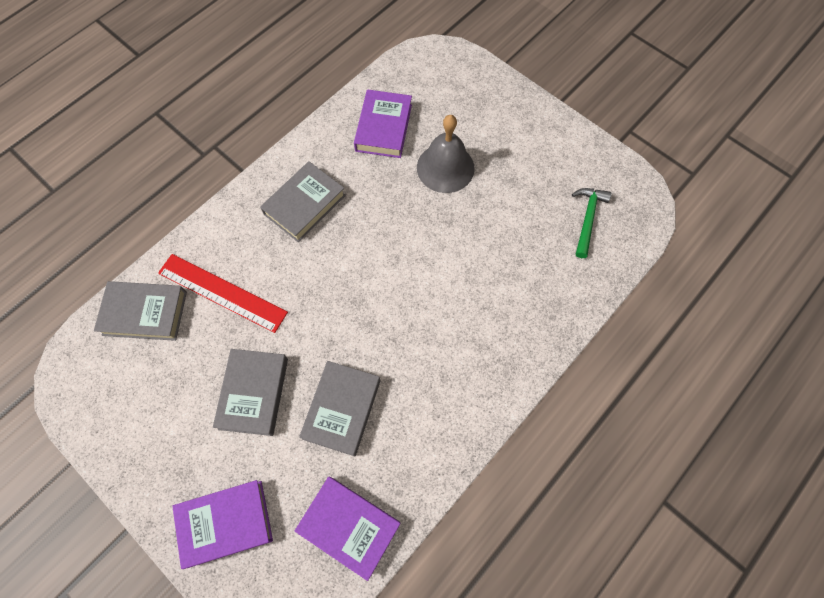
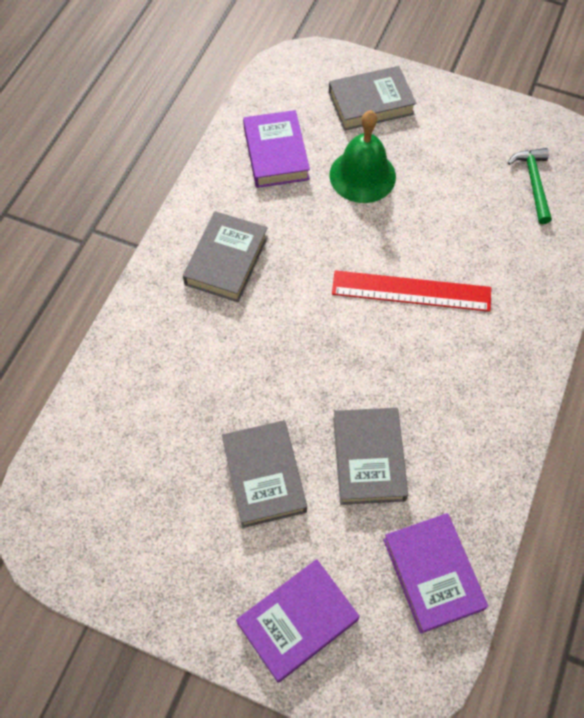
camera: 20 degrees left, 5 degrees down
(145, 313) = (98, 434): grey book -> grey book (371, 103)
(222, 292) = (177, 383): red ruler -> red ruler (411, 291)
(349, 526) = (432, 574): purple book -> purple book turned 60 degrees clockwise
(445, 167) = (362, 175): grey bell -> green bell

